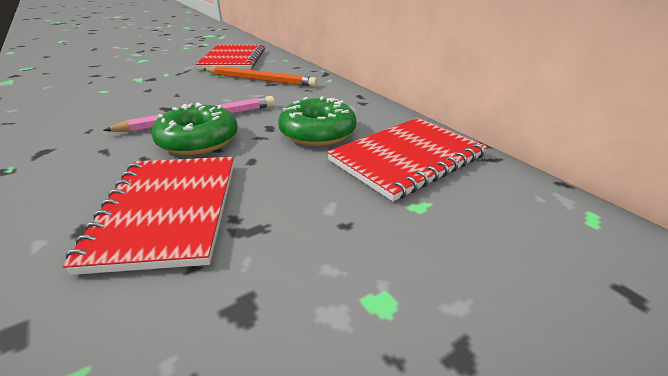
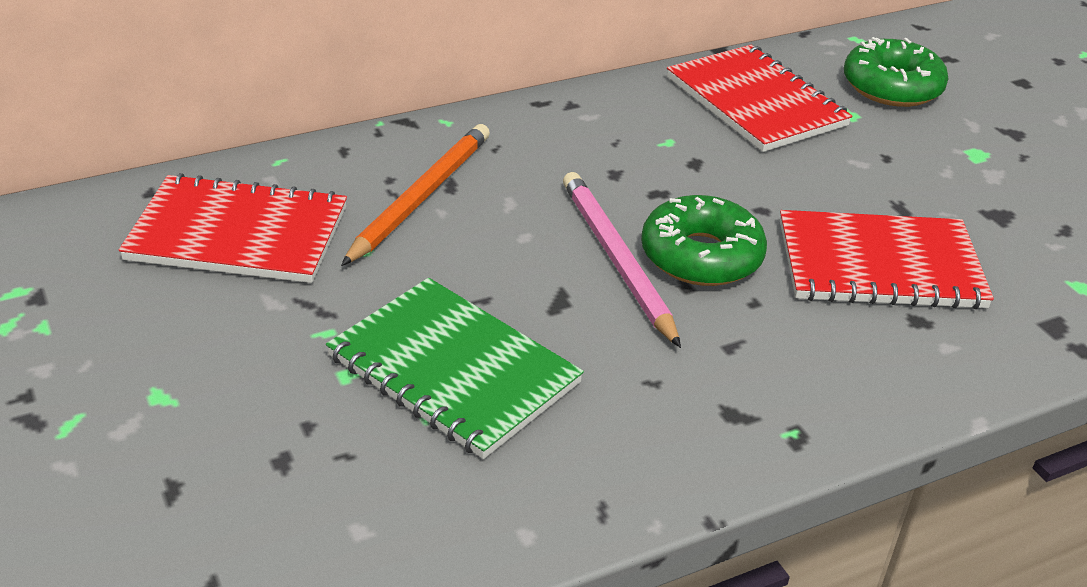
camera: 85 degrees left, 5 degrees up
(128, 92) = (454, 370): none -> green notebook
(317, 132) = (681, 153): green donut -> green donut (892, 87)

